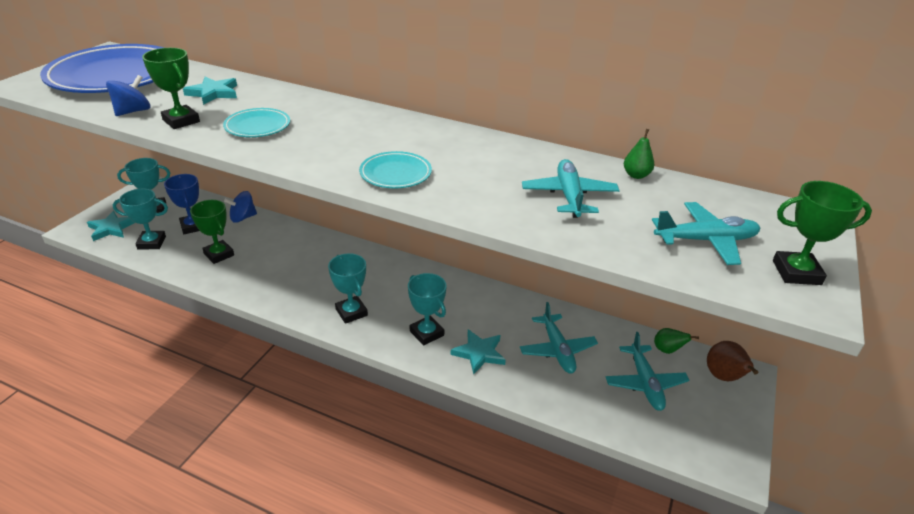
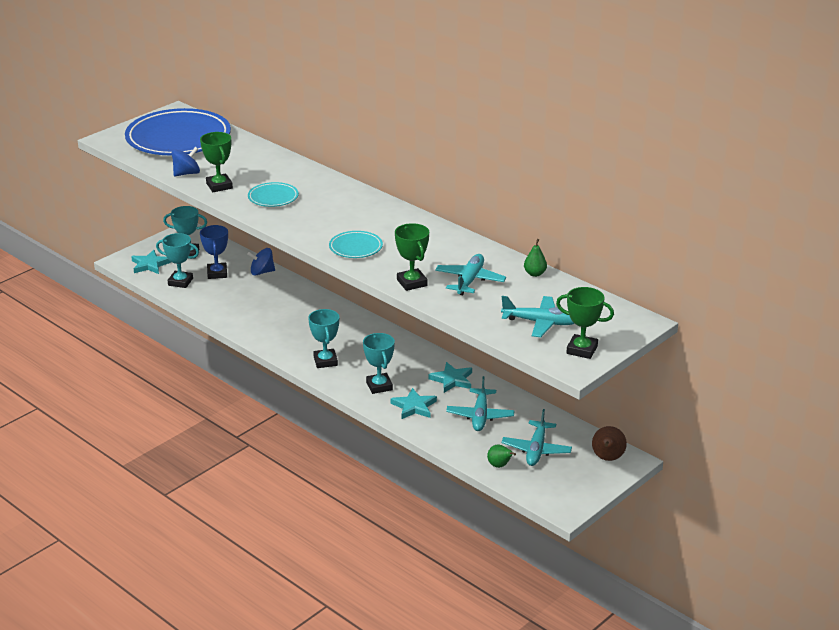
camera: 20 degrees right, 5 degrees down
(213, 93) = (249, 164): turquoise star -> turquoise star (452, 380)
(219, 254) = (233, 300): green trophy -> green trophy (412, 283)
(667, 350) = (574, 433): green pear -> green pear (499, 466)

